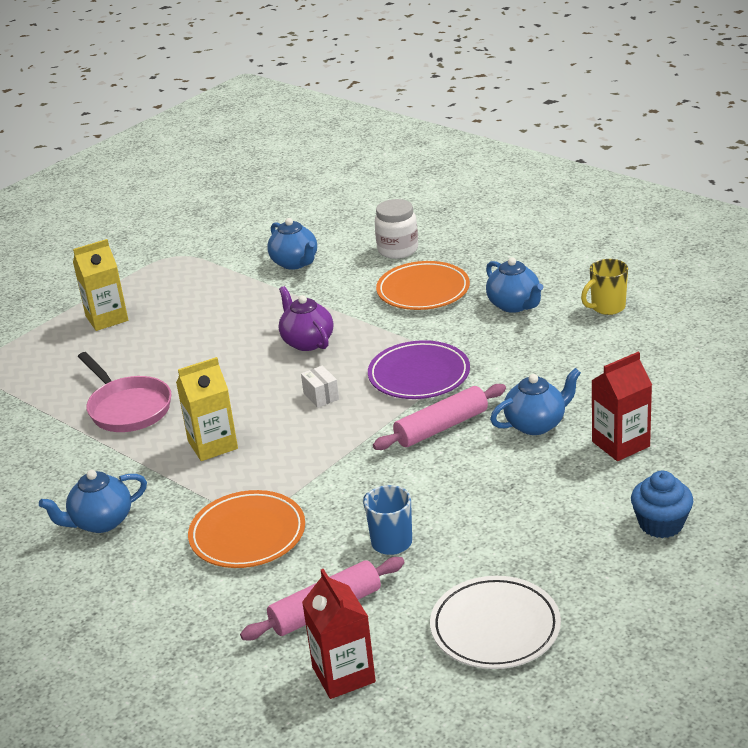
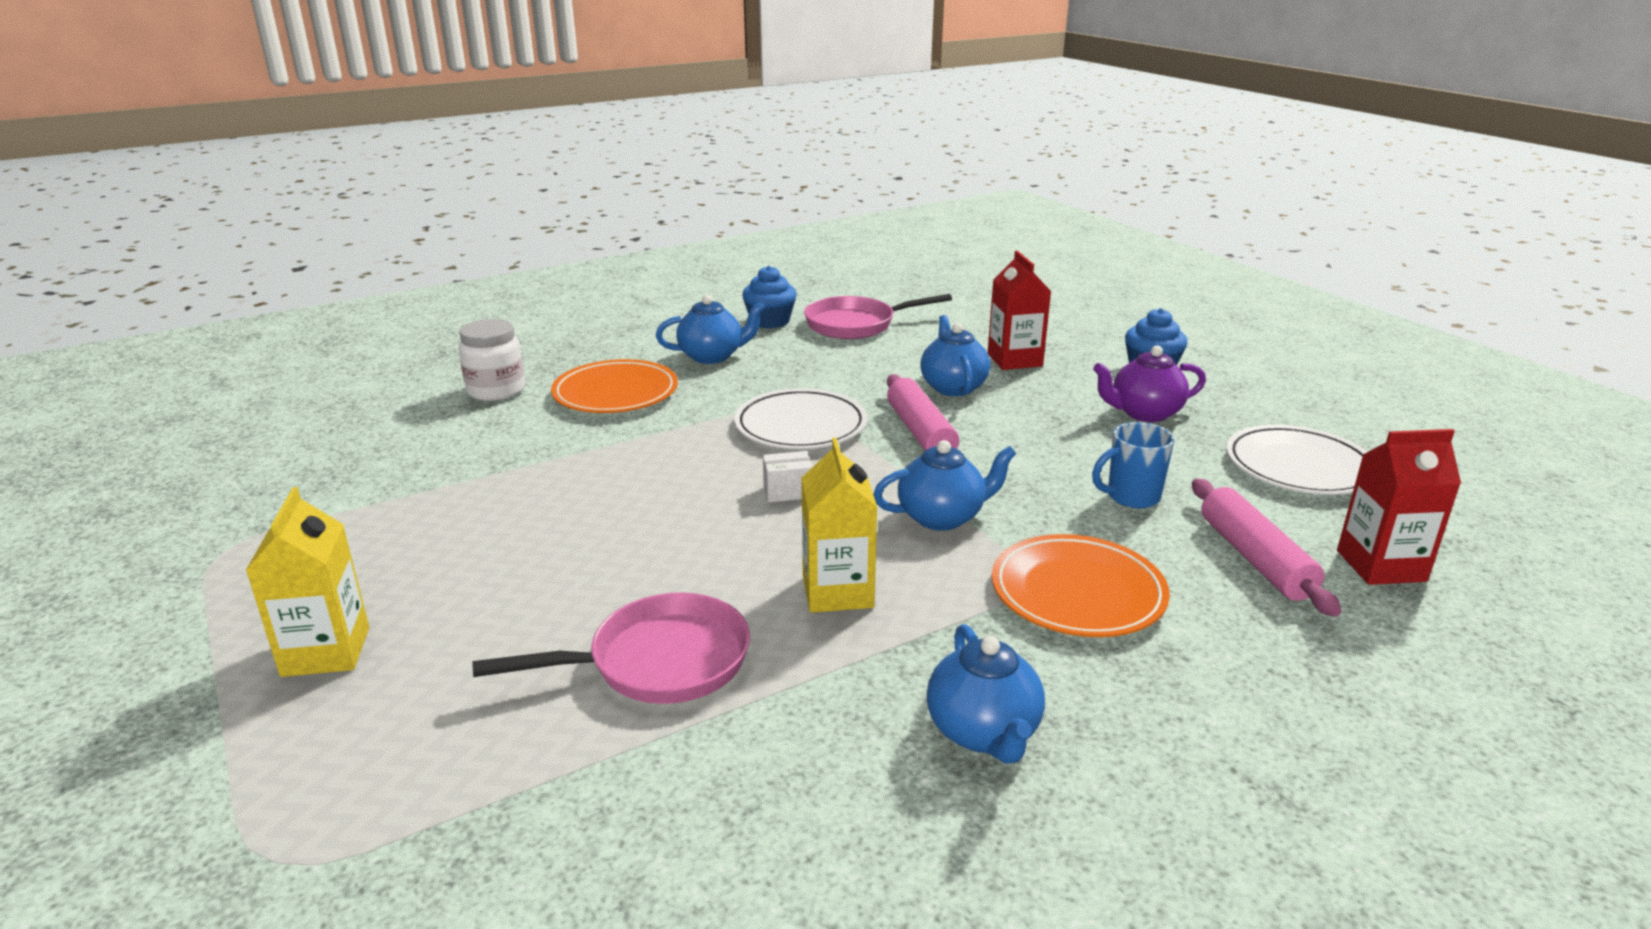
camera: 75 degrees left, 5 degrees down
(295, 263) = (419, 457): blue teapot -> blue teapot (942, 517)
(307, 342) = (642, 480): purple teapot -> purple teapot (1144, 413)
(419, 375) = (800, 426): purple plate -> white plate
(607, 307) = (770, 321): yellow mug -> blue cupcake
(635, 348) = (856, 325): none -> pink pan

